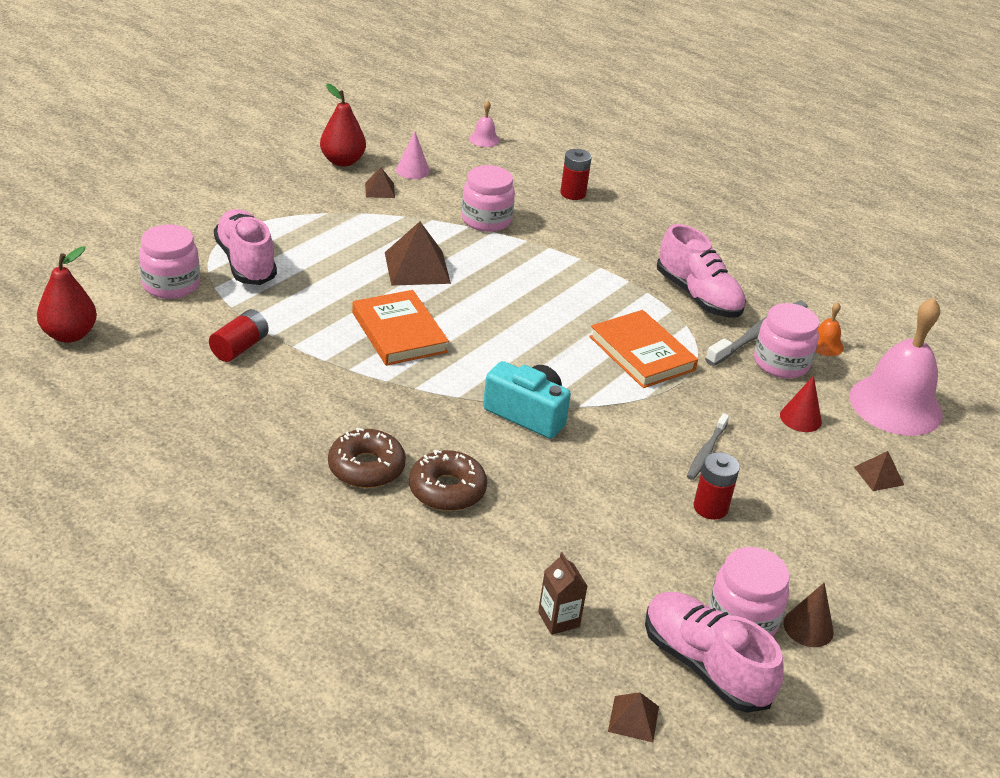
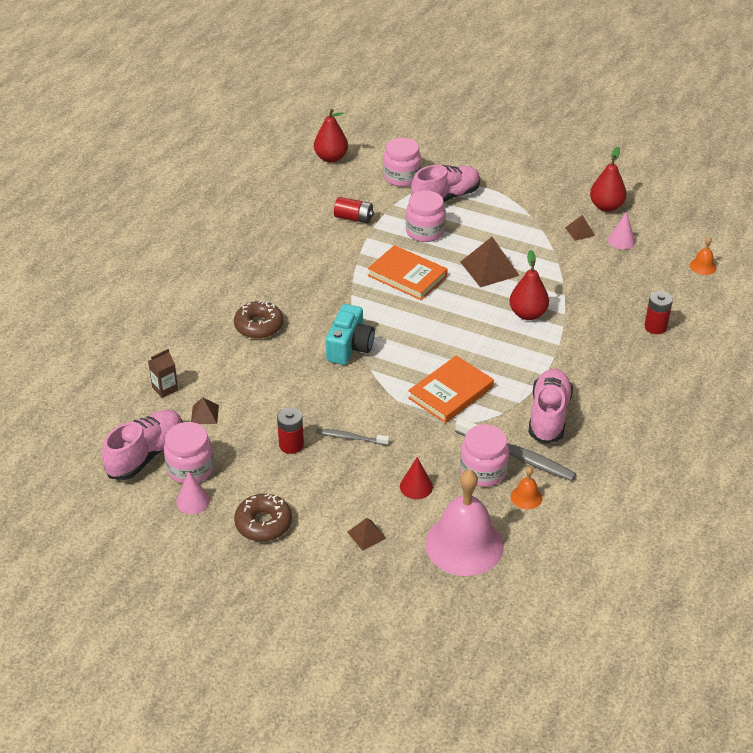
camera: 80 degrees right, 5 degrees up
(366, 467) = (265, 291): brown donut -> brown donut (263, 523)
(399, 332) = (407, 276): orange book -> orange book turned 75 degrees clockwise
(484, 139) = (703, 266): pink bell -> orange bell
(486, 220) = (578, 289): pink jar -> pink jar (425, 231)
(517, 264) = (528, 314): none -> red pear
(633, 718) = (98, 429): brown pyramid -> brown pyramid (204, 414)
(698, 296) = (549, 415): pink shoe -> pink shoe turned 150 degrees clockwise
(808, 627) = (193, 501): brown cone -> pink cone

